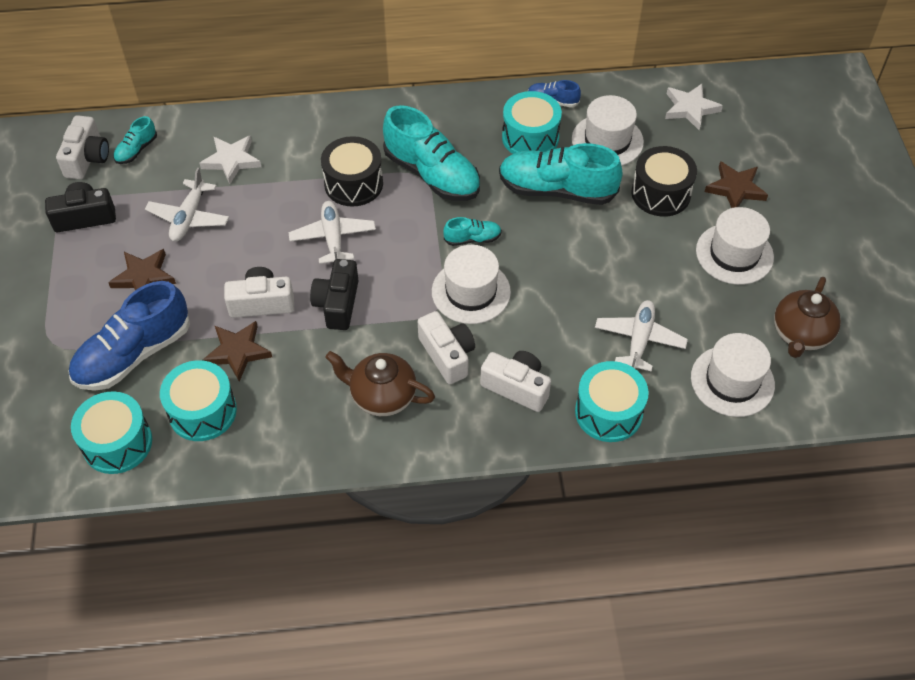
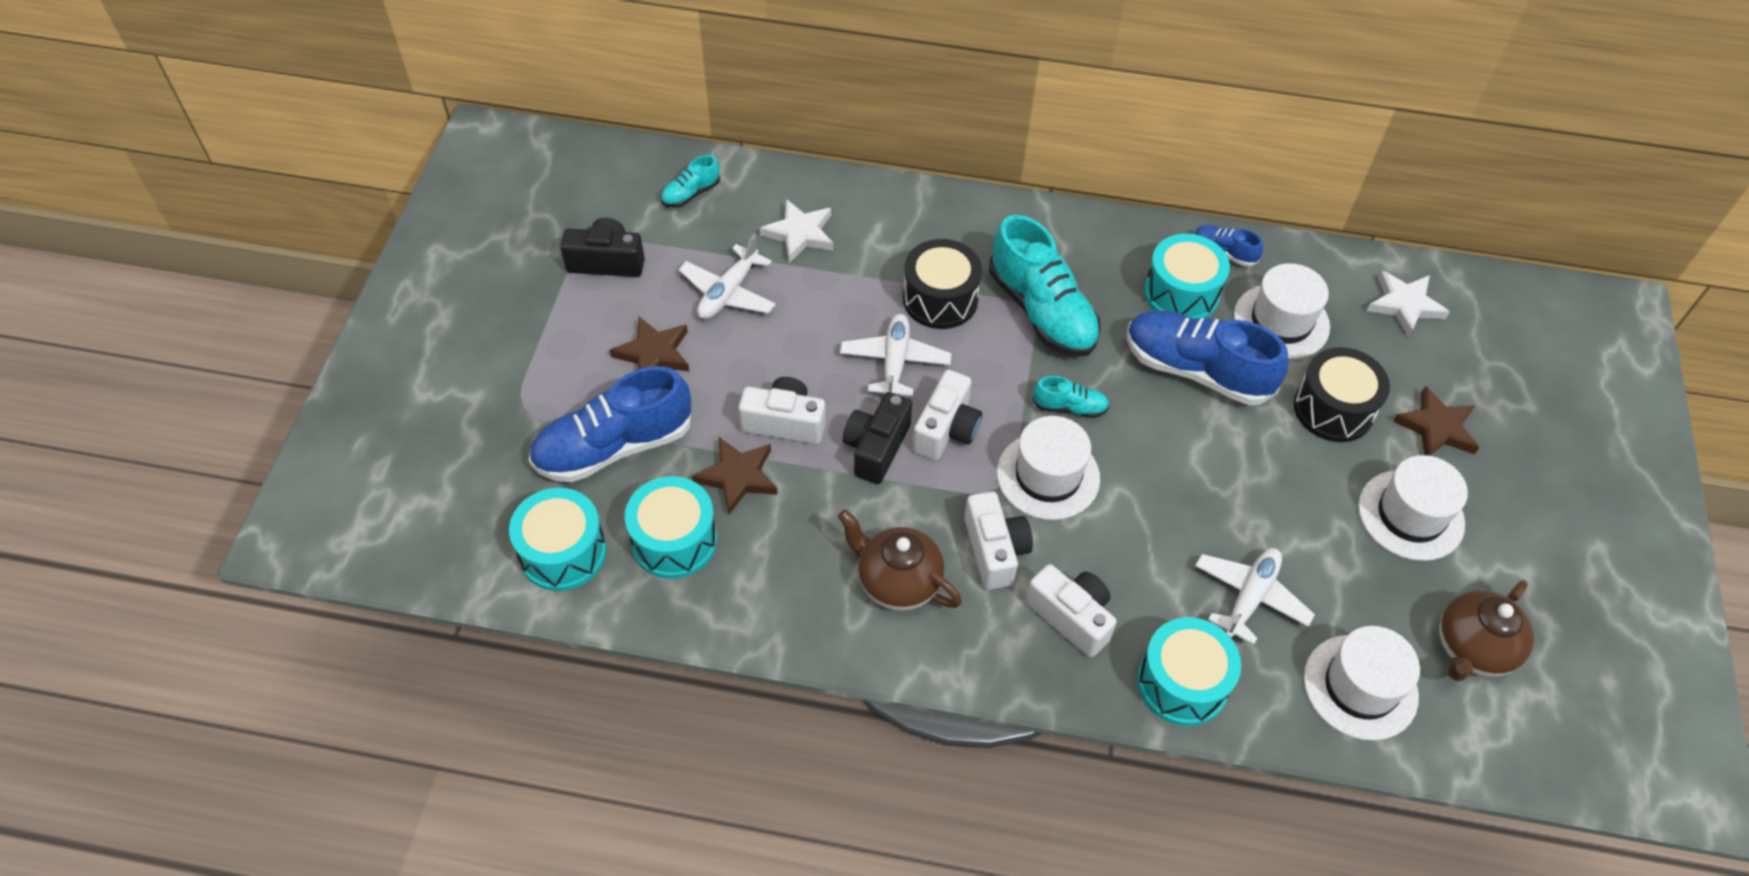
camera: 15 degrees right, 0 degrees up
(87, 158) = (630, 190): white camera -> white camera (946, 429)
(557, 190) = (1196, 370): turquoise shoe -> blue shoe

